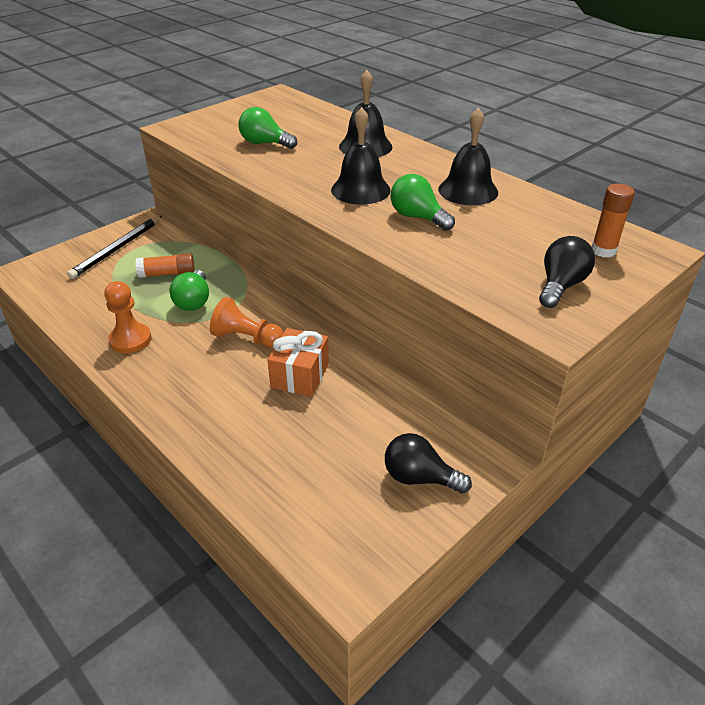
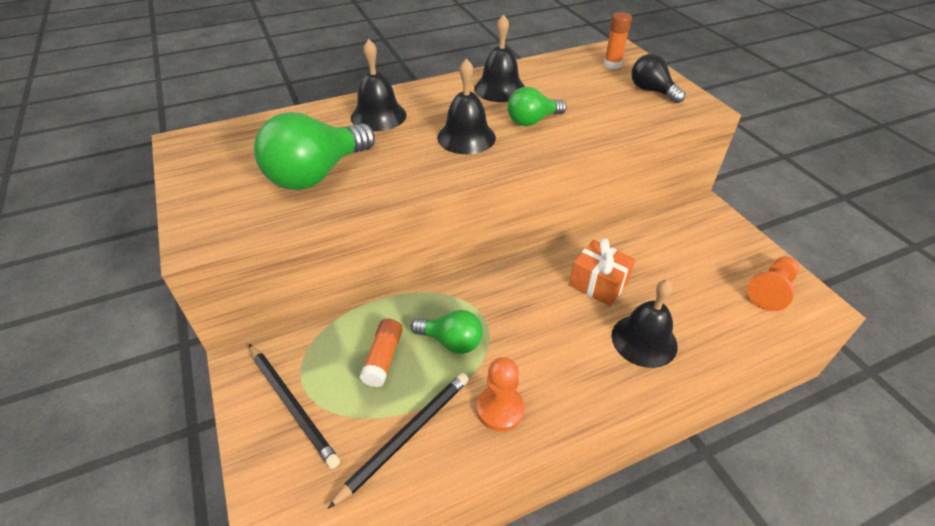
camera: 70 degrees left, 5 degrees up
(99, 301) = (406, 436): none -> black pencil
(232, 417) = (644, 340): none -> black bell
(246, 338) = (533, 309): orange pawn -> orange pawn (771, 290)
(265, 143) = (317, 174): green light bulb -> green light bulb, size x1.72
(419, 478) = (724, 246): black light bulb -> none

